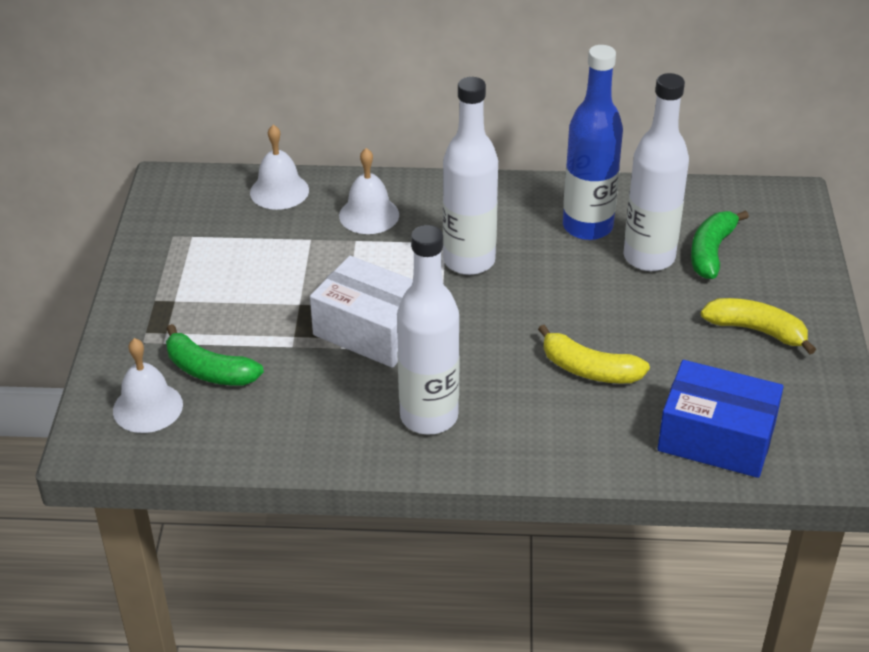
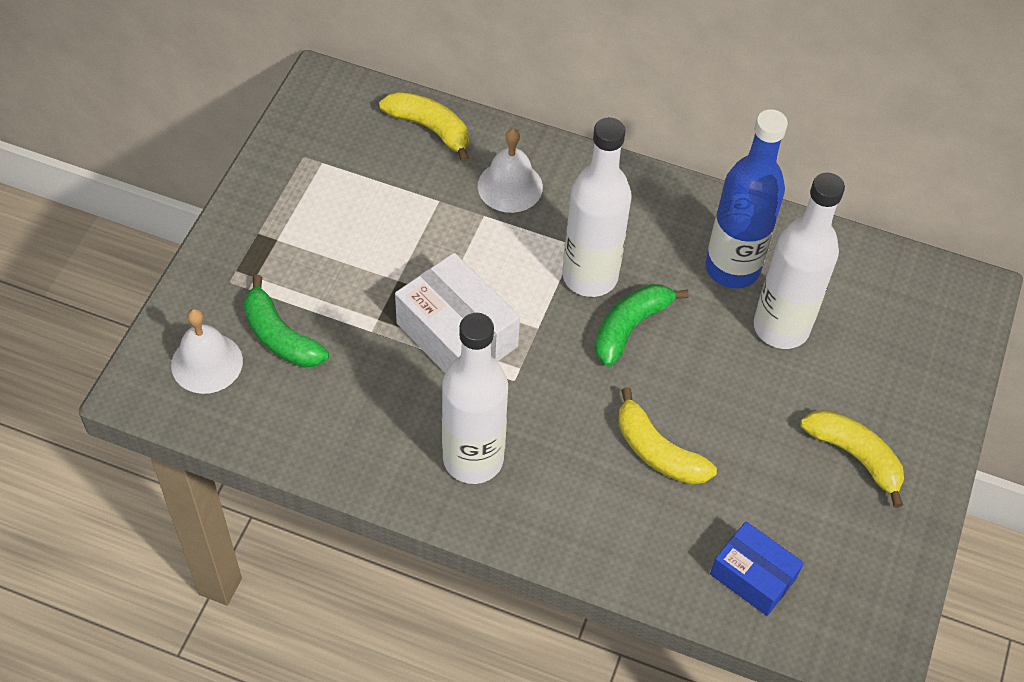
camera: 15 degrees right, 15 degrees up
(279, 191) = (430, 129): white bell -> yellow banana
(711, 252) = (851, 340): green banana -> green banana (630, 327)
(716, 437) = (753, 576): blue box -> blue box, size x0.64

